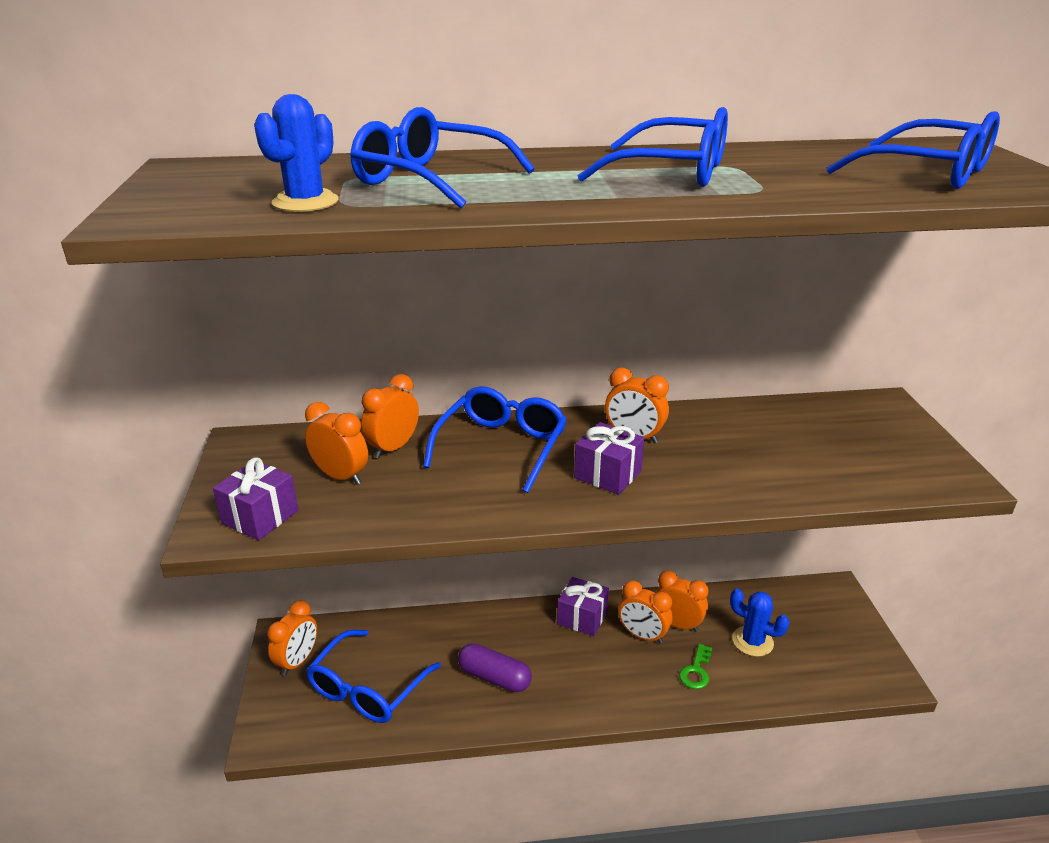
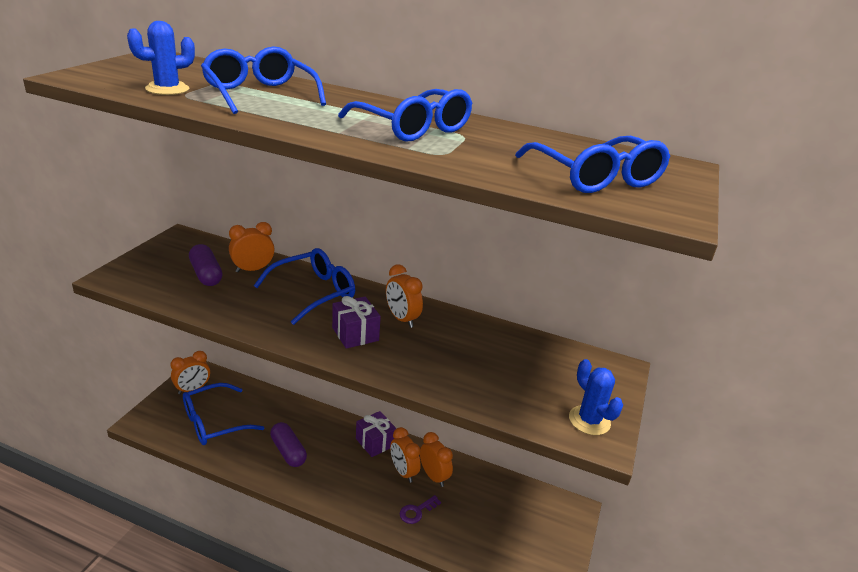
camera: 25 degrees right, 0 degrees up
(260, 517) = (142, 279): purple gift -> none
(341, 476) = (206, 274): orange clock -> purple capsule
(696, 671) = (417, 511): green key -> purple key
(752, 641) = (475, 513): blue cactus -> blue cactus (589, 420)

